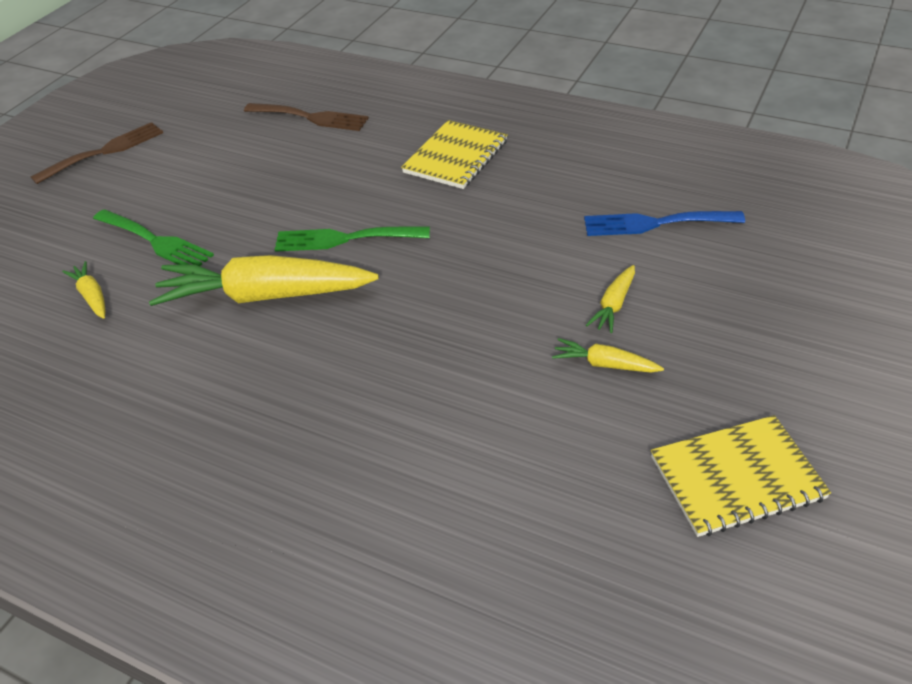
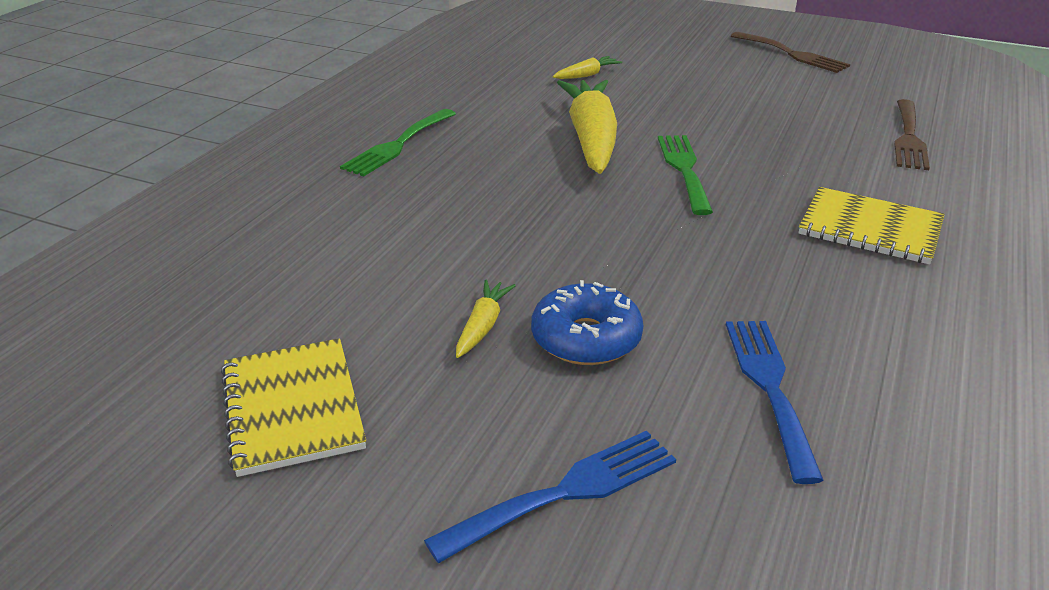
camera: 85 degrees right, 10 degrees down
(156, 241) = (662, 88): green fork -> green fork (398, 145)
(613, 305) = (586, 338): yellow carrot -> blue donut
(781, 317) = (566, 492): none -> blue fork

